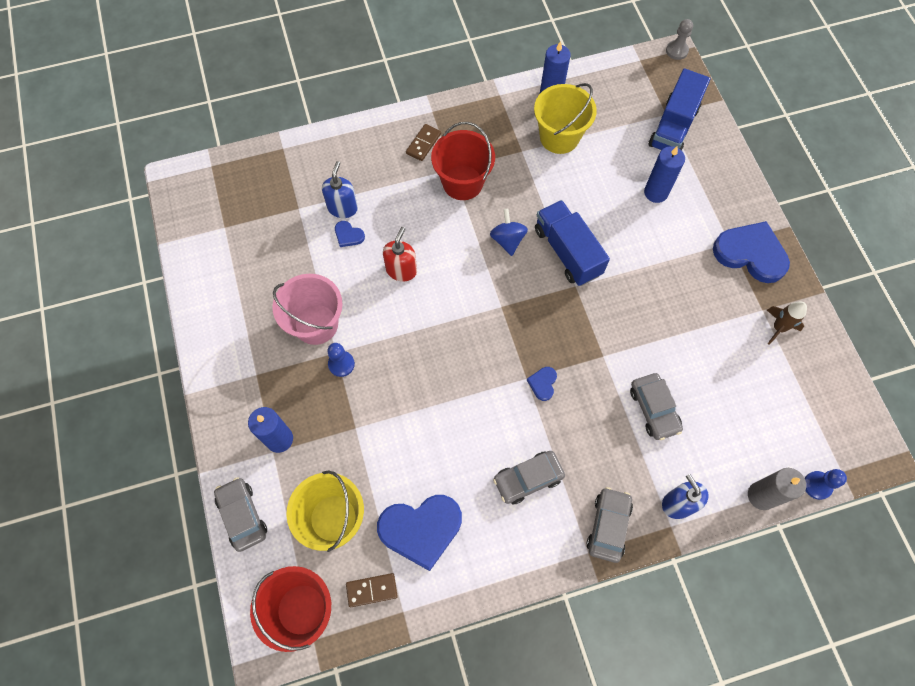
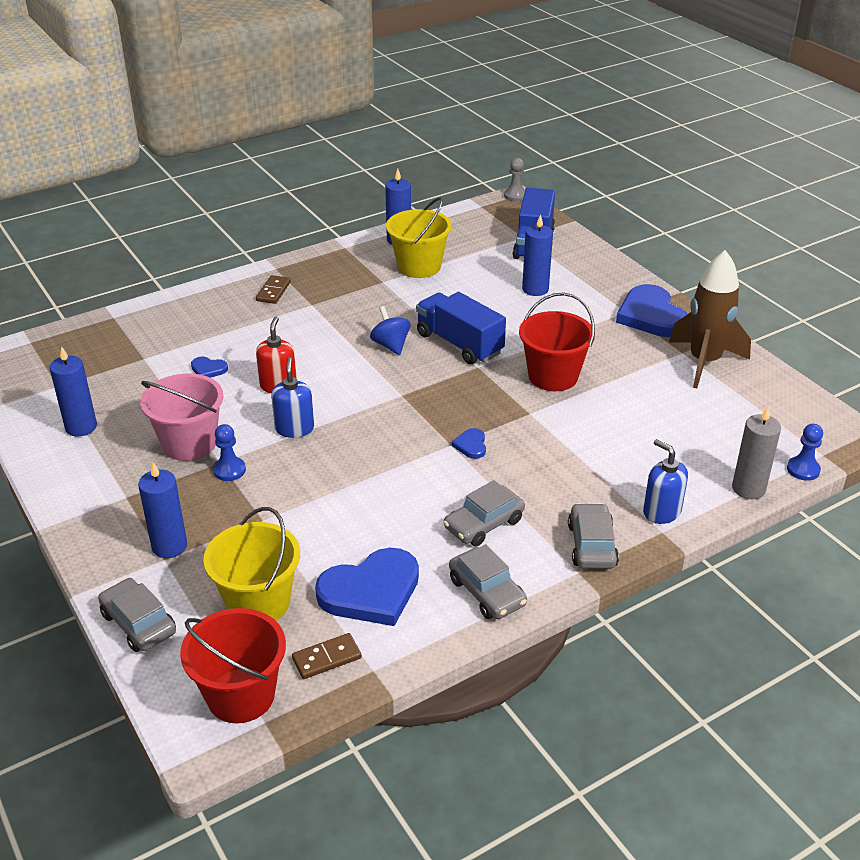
camera: 15 degrees left, 30 degrees down
(235, 283) = (81, 427): none -> blue candle
(343, 208) = (195, 350): blue soap dispenser -> blue soap dispenser (294, 428)
(462, 182) = (326, 312): red bucket -> red bucket (553, 376)
(654, 409) = (602, 443): grey car -> grey car (487, 592)
(750, 253) = (651, 316): blue heart -> blue heart turned 120 degrees counterclockwise
(778, 328) = (704, 362): brown rocket -> brown rocket, size x1.94

